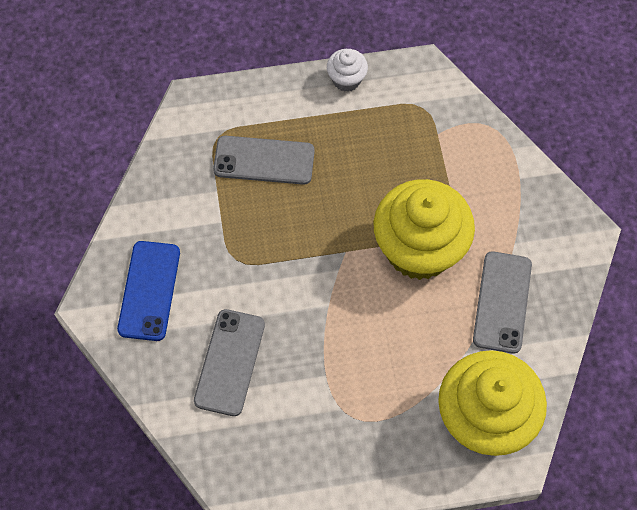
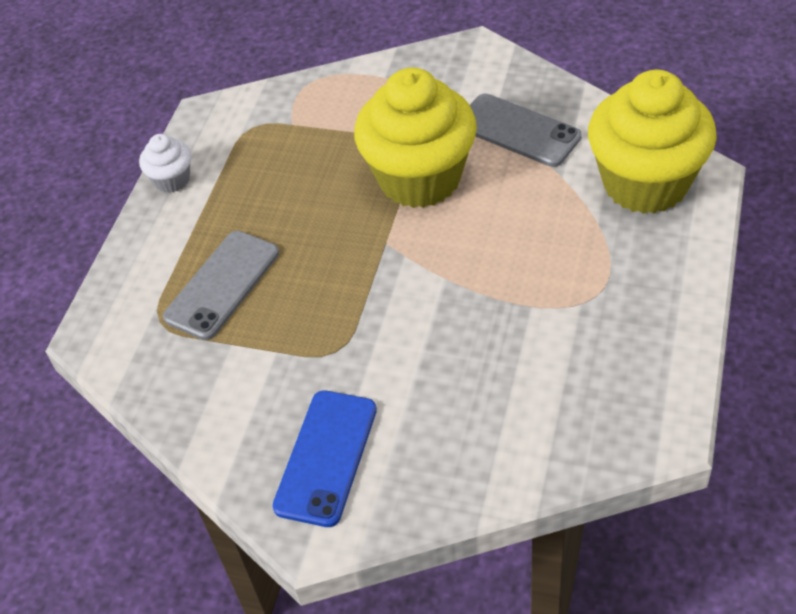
camera: 60 degrees left, 15 degrees down
(149, 290) = (326, 457): blue phone -> blue phone turned 75 degrees clockwise
(230, 362) = (470, 397): grey phone -> none

